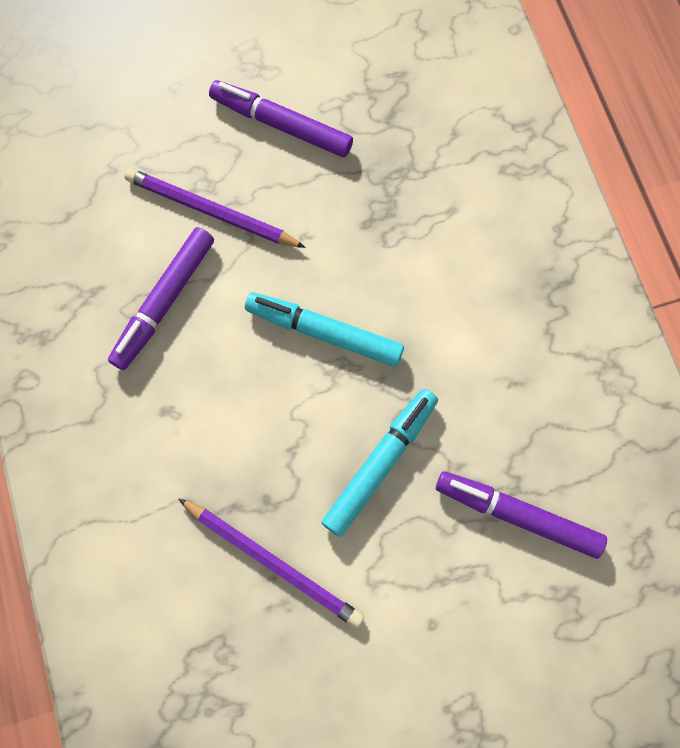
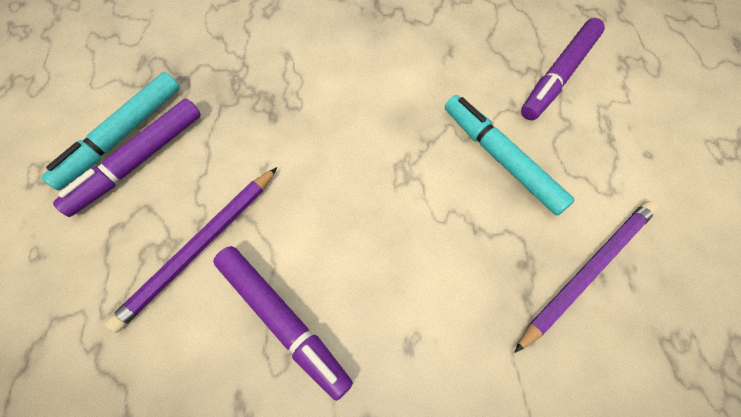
camera: 75 degrees left, 10 degrees down
(324, 332) = (366, 174): turquoise marker -> turquoise marker (122, 136)

